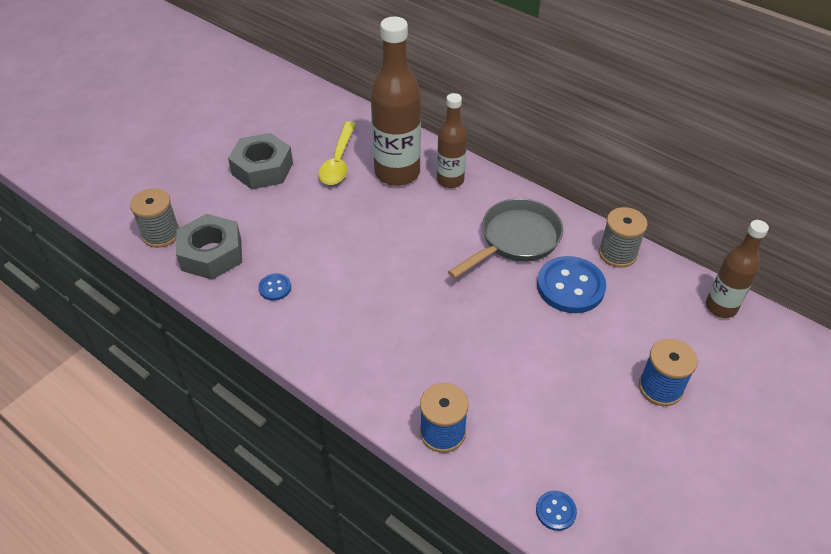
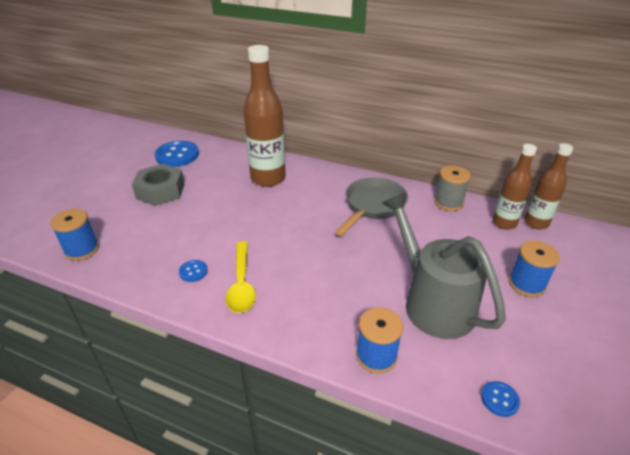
camera: 15 degrees left, 10 degrees down
(161, 234) = (82, 249): grey spool -> blue spool
(211, 254) = (130, 256): grey nut -> none
(338, 161) = (220, 178): yellow spoon -> yellow spoon (241, 284)
(450, 180) = (309, 177): brown bottle -> brown bottle (504, 223)
(533, 385) = (432, 302): none -> grey watering can
(570, 286) = (426, 229): blue button -> blue button (177, 155)

